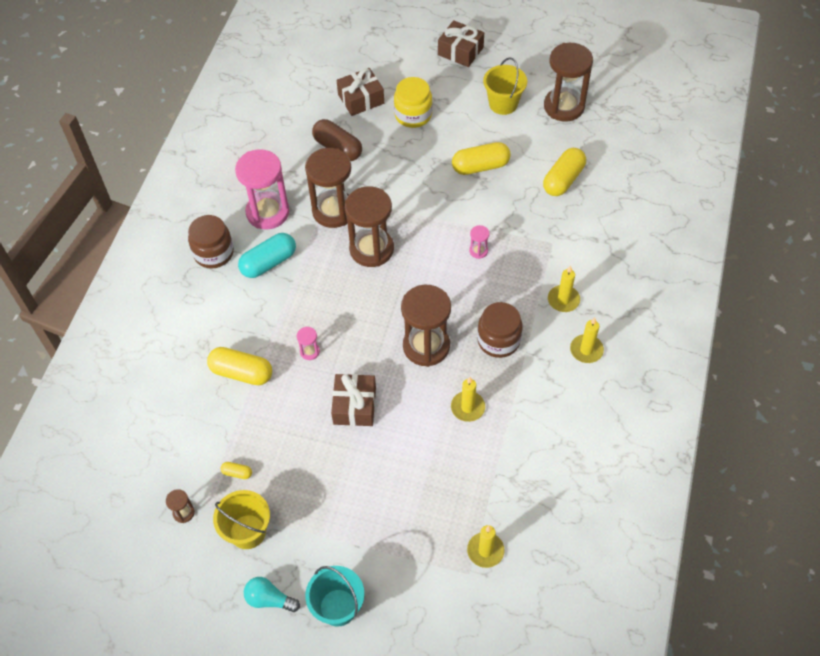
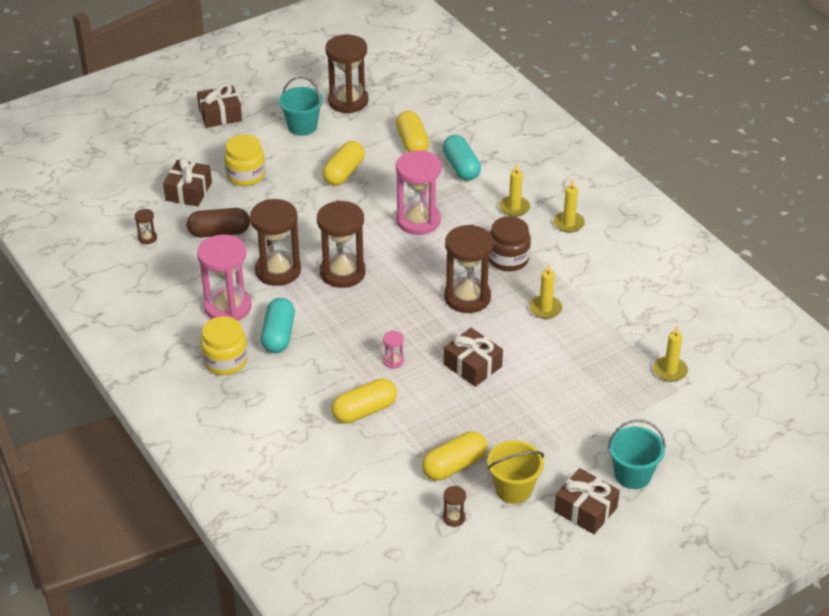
camera: 50 degrees left, 15 degrees down
(214, 253) = (225, 361): brown jar -> yellow jar
(237, 473) = (454, 466): yellow capsule -> yellow capsule, size x2.20
(269, 599) = (585, 509): turquoise light bulb -> brown gift
(290, 116) = (147, 238): none -> brown hourglass
(478, 251) = (418, 221): pink hourglass -> pink hourglass, size x2.37
(503, 104) = (302, 126): yellow bucket -> turquoise bucket
(571, 231) = (461, 167): none -> turquoise capsule

